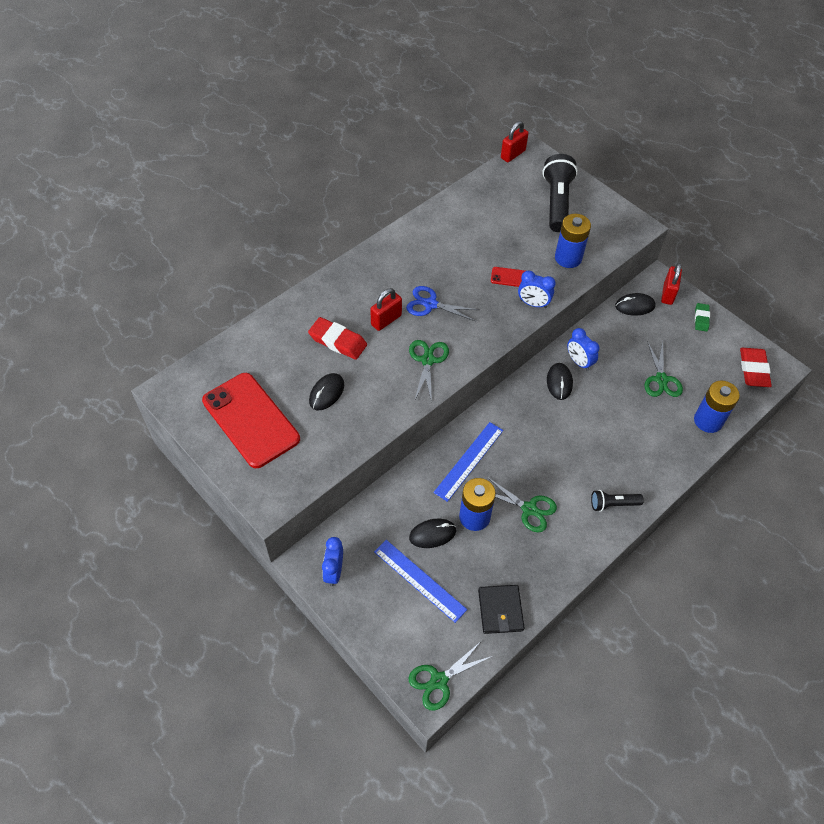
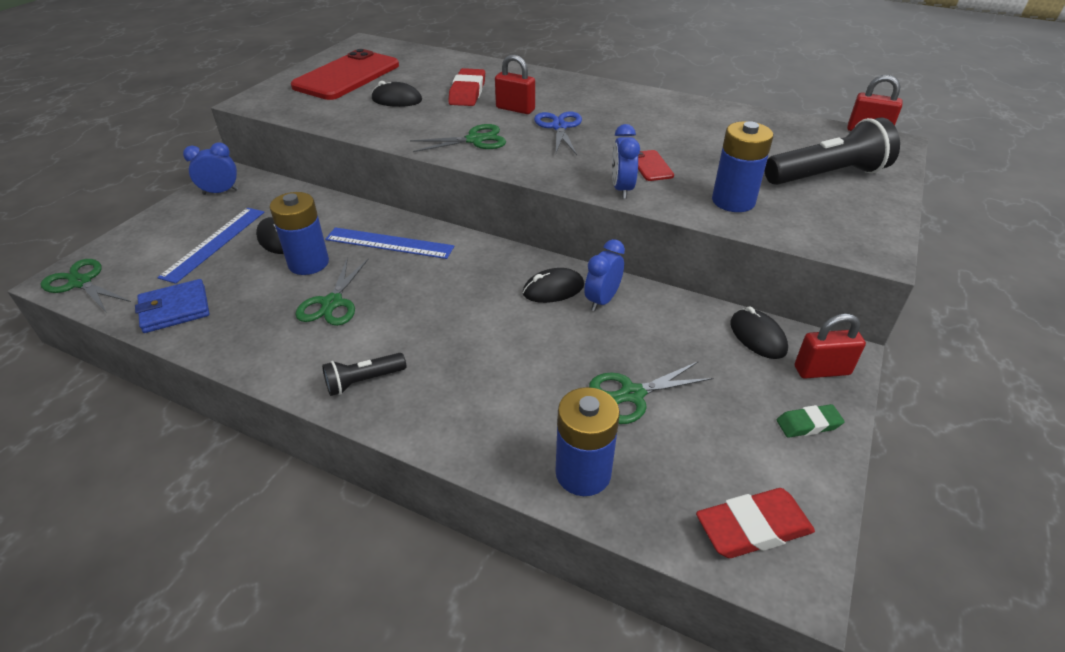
camera: 70 degrees right, 15 degrees down
(500, 610) = (175, 309): black wallet -> blue wallet
(613, 504) = (363, 381): black flashlight -> black flashlight turned 90 degrees counterclockwise

